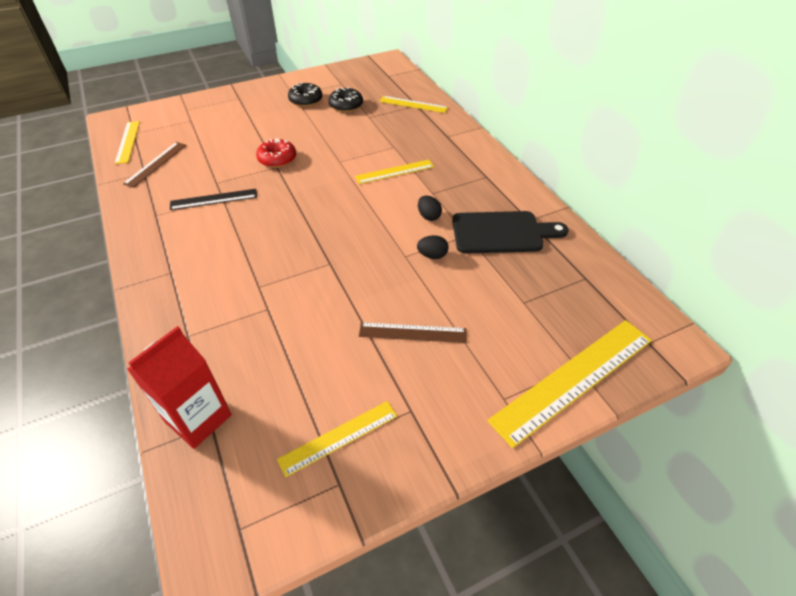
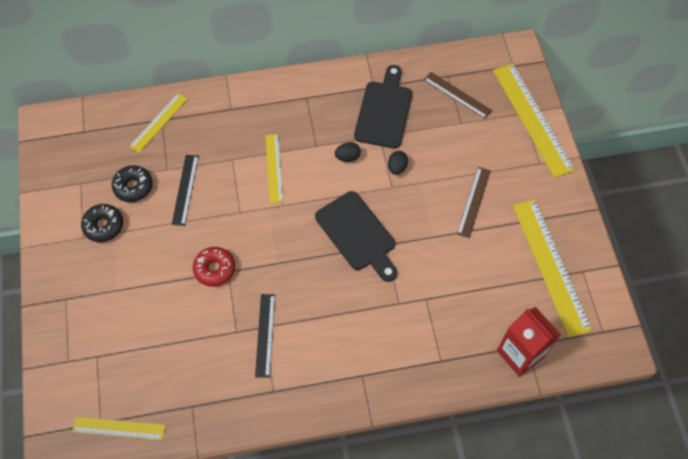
camera: 75 degrees left, 15 degrees up
(156, 164) = (179, 394): brown ruler -> brown ruler (457, 95)
(337, 239) = (357, 234): none -> black cutting board
(339, 437) = (550, 266): yellow ruler -> yellow ruler, size x1.78
(352, 129) = (185, 189): none -> black ruler

